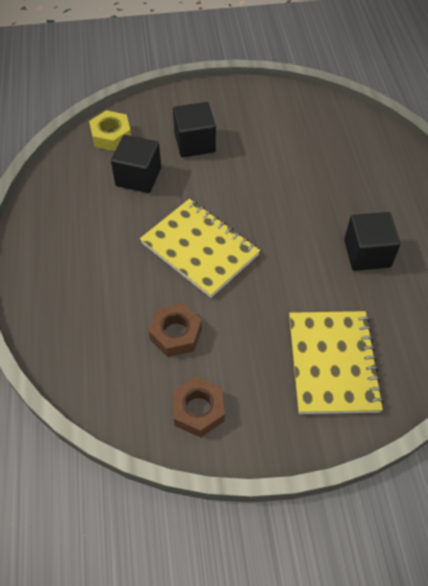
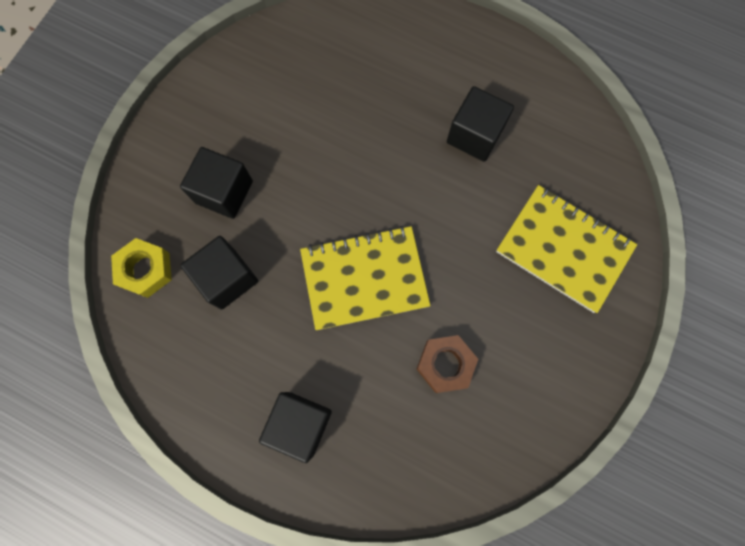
camera: 55 degrees left, 20 degrees up
(68, 271) = (300, 424): none -> black cube
(198, 410) = (536, 395): brown nut -> none

